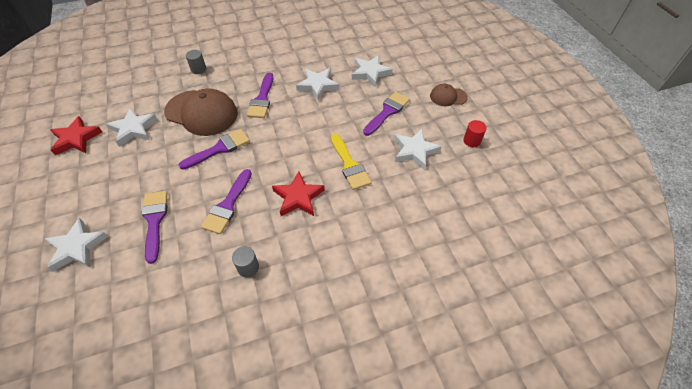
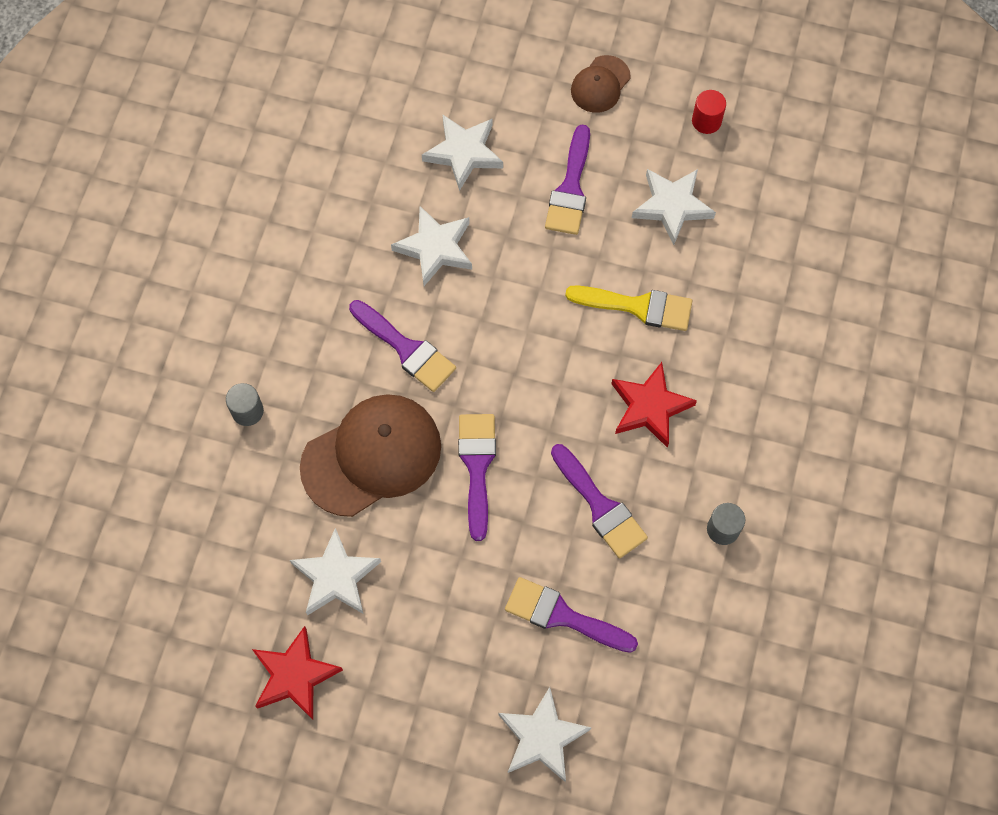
camera: 55 degrees left, 15 degrees up
(387, 112) = (570, 188): purple brush -> purple brush turned 150 degrees counterclockwise

